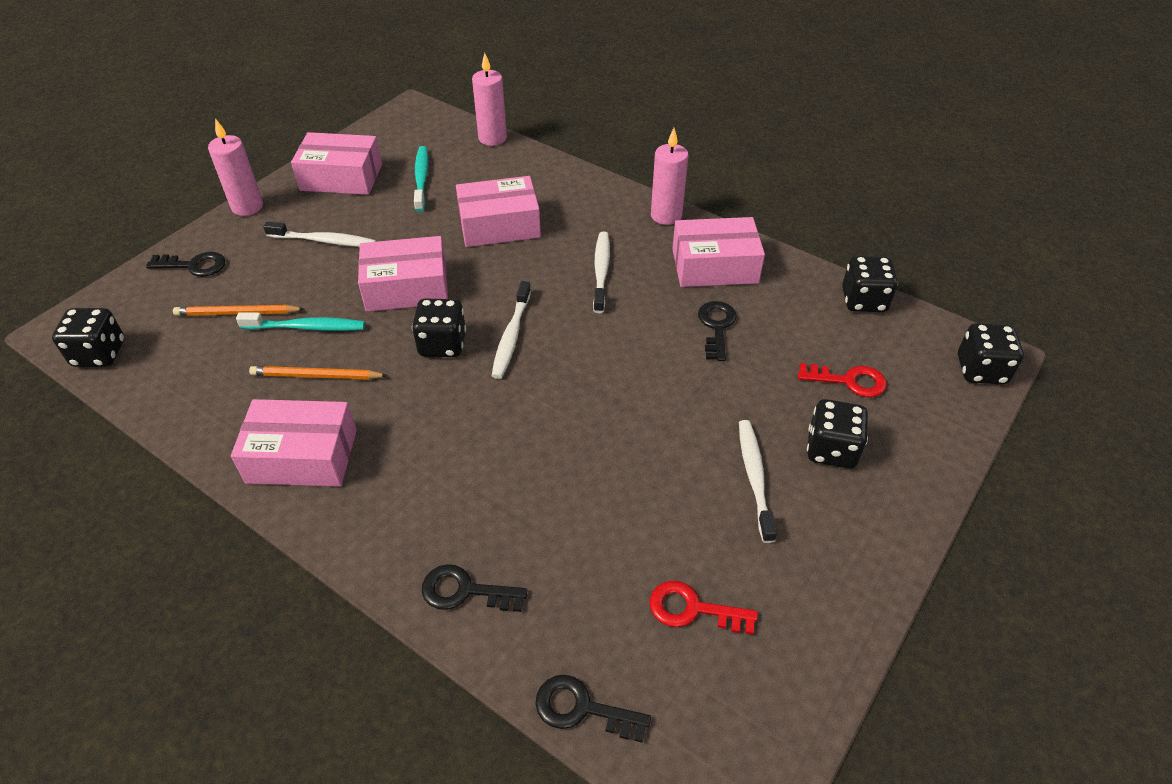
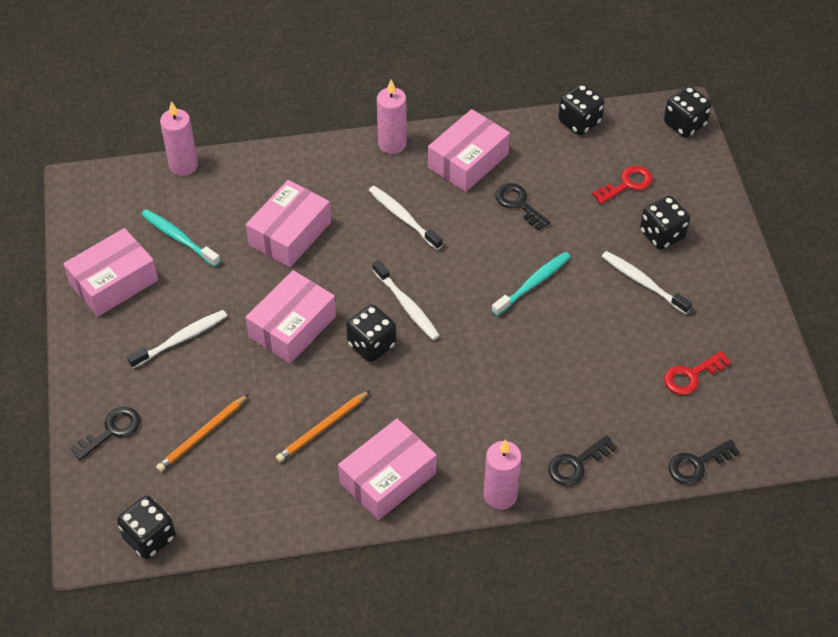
camera: 45 degrees left, 5 degrees up
(247, 207) = (77, 359): pink candle -> pink candle (500, 495)
(306, 327) = (266, 405): turquoise toothbrush -> turquoise toothbrush (533, 283)

